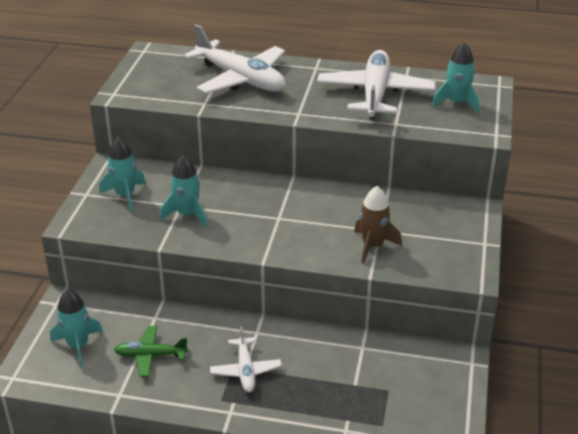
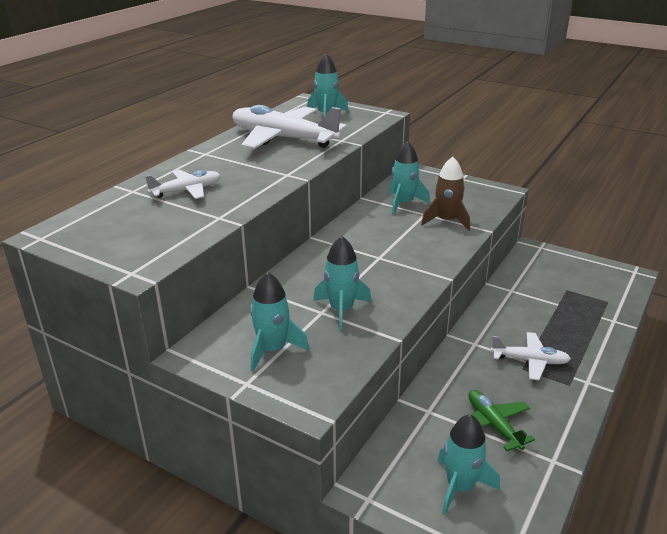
camera: 70 degrees left, 5 degrees down
(150, 355) = (493, 425): green plane -> green plane turned 135 degrees clockwise
(240, 79) = (187, 191): white plane -> white plane, size x0.51
(393, 214) = (404, 203): none -> turquoise rocket

